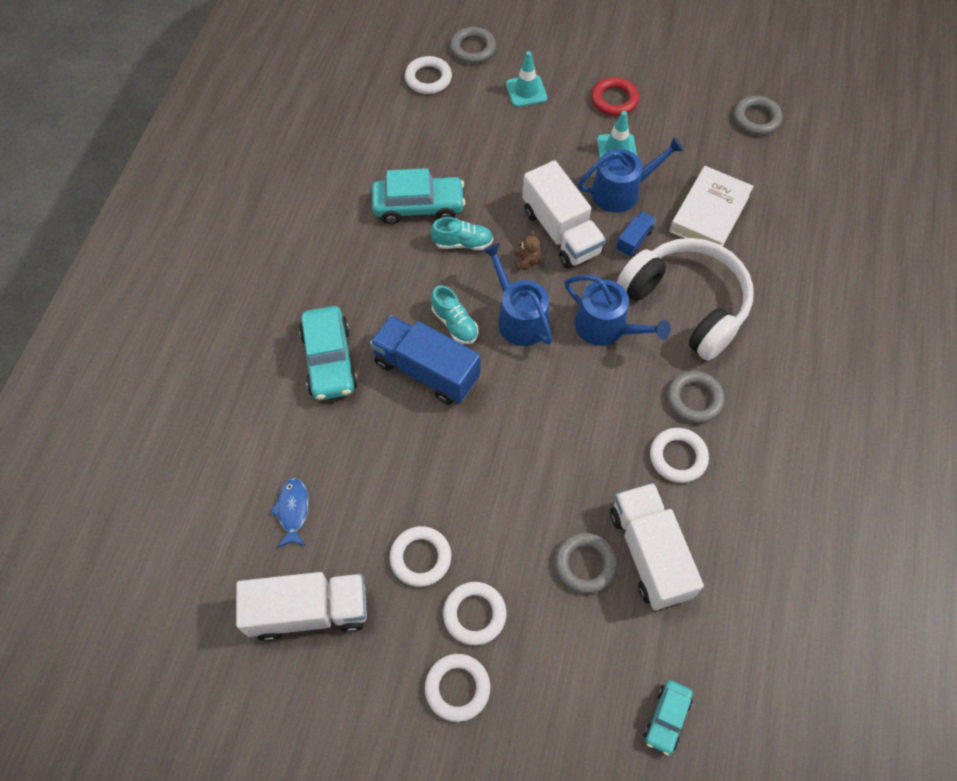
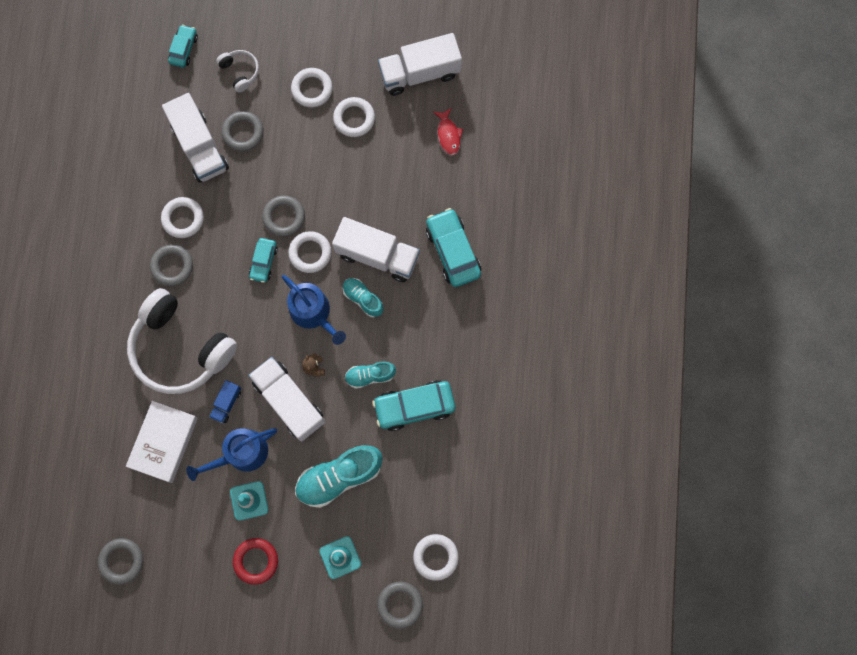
camera: 170 degrees right, 15 degrees up
(293, 511) = (448, 135): blue fish -> red fish
(426, 370) = (377, 255): blue truck -> white truck
(457, 688) = (315, 45): white ring -> white ring (310, 253)
(515, 156) = (339, 477): none -> turquoise shoe
(540, 437) = (284, 217): none -> grey ring
(574, 385) = (264, 262): none -> turquoise car
(580, 662) = (240, 72): none -> white headphones
(606, 327) = (243, 316): blue watering can -> none

